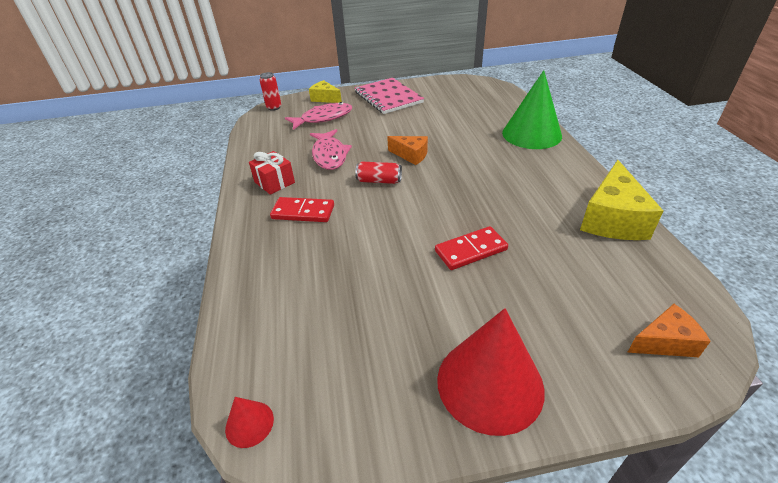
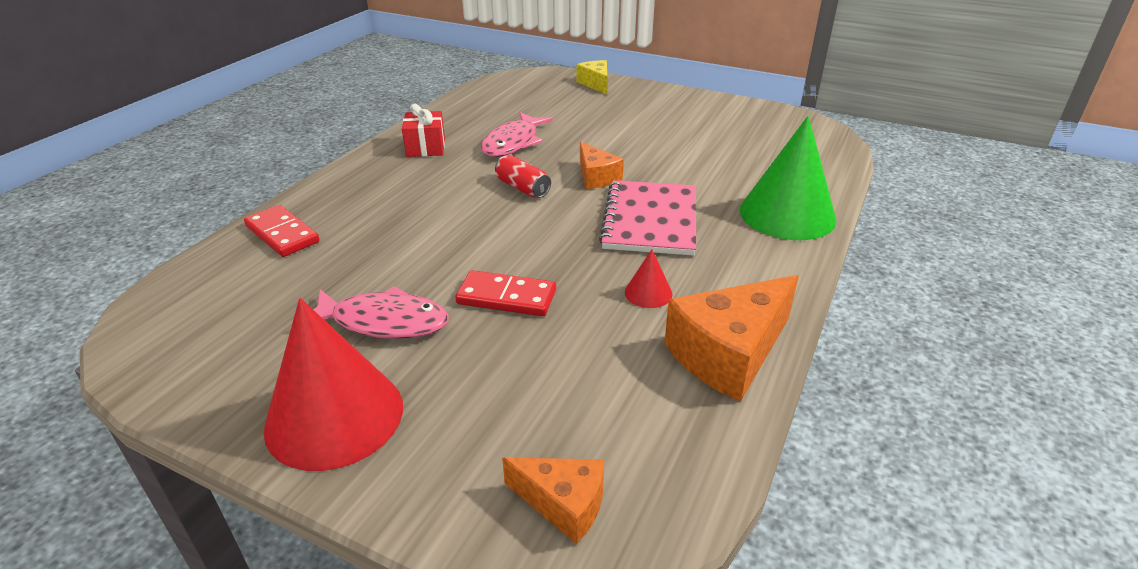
camera: 35 degrees right, 5 degrees down
(249, 424) = (138, 324): red cone -> red cone (648, 293)
(274, 107) = (530, 76): red can -> none
(303, 212) = (409, 185): red domino -> red domino (282, 234)
(323, 118) = (563, 104): pink fish -> pink fish (384, 322)
(388, 97) = (669, 106): pink notebook -> pink notebook (650, 220)
(612, 219) = (728, 353): yellow cheese -> orange cheese

